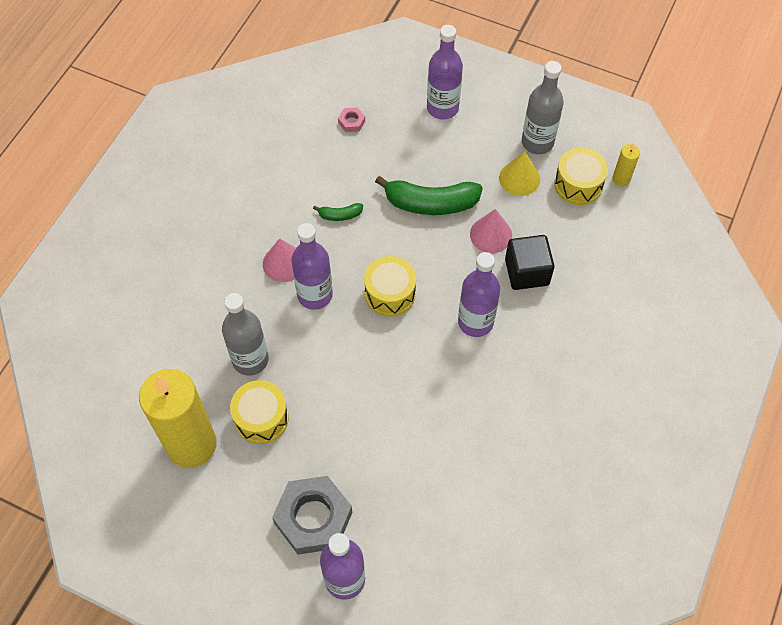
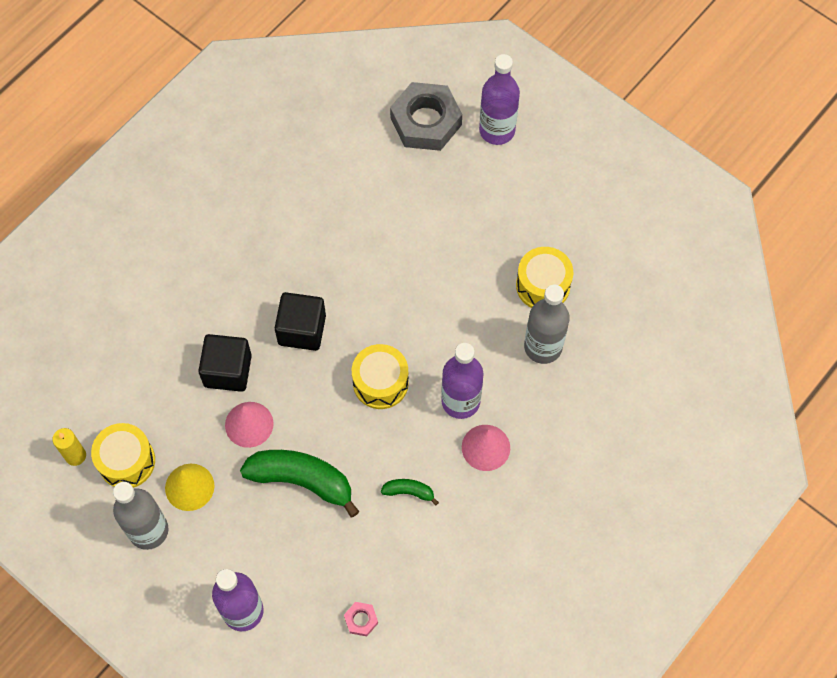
camera: 165 degrees left, 5 degrees up
(191, 445) = (615, 277): yellow candle -> none
(313, 518) = (513, 185): grey nut -> grey nut (426, 121)
(475, 322) = (302, 330): purple bottle -> black cube

